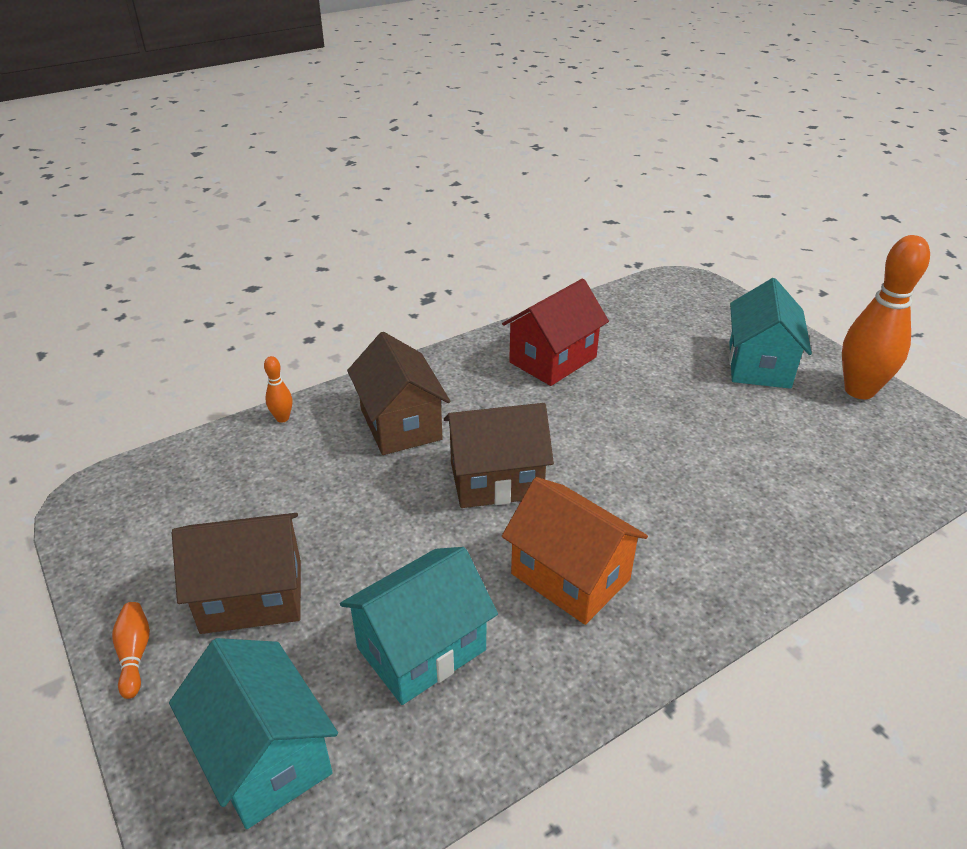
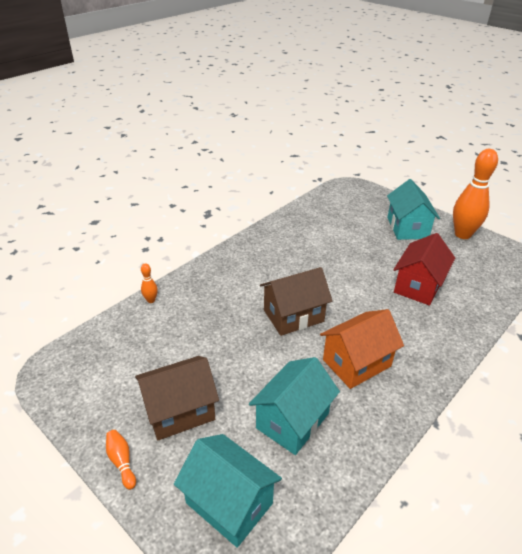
camera: 15 degrees left, 0 degrees up
(400, 424) = (224, 292): brown house -> none
(553, 360) = (296, 241): red house -> red house (418, 286)
(570, 576) = (356, 363): orange house -> orange house turned 60 degrees counterclockwise

